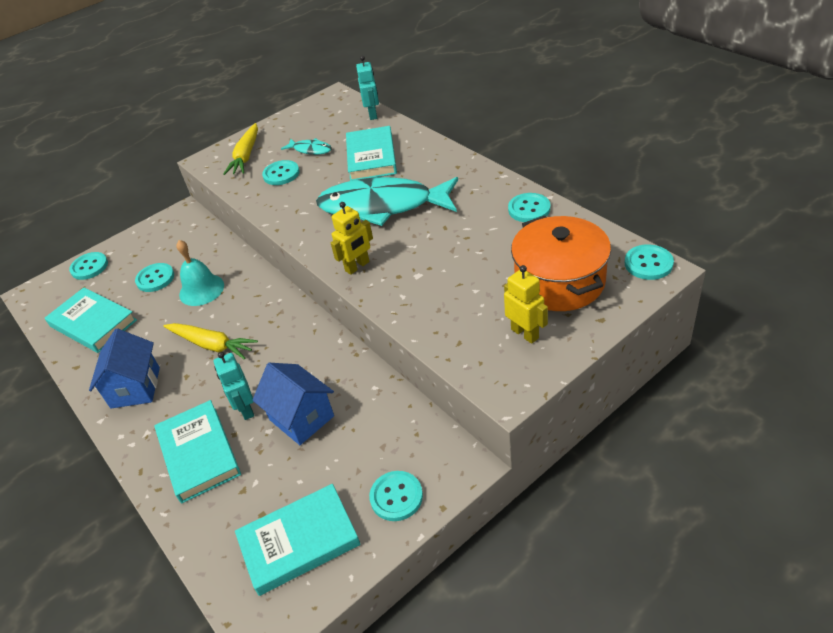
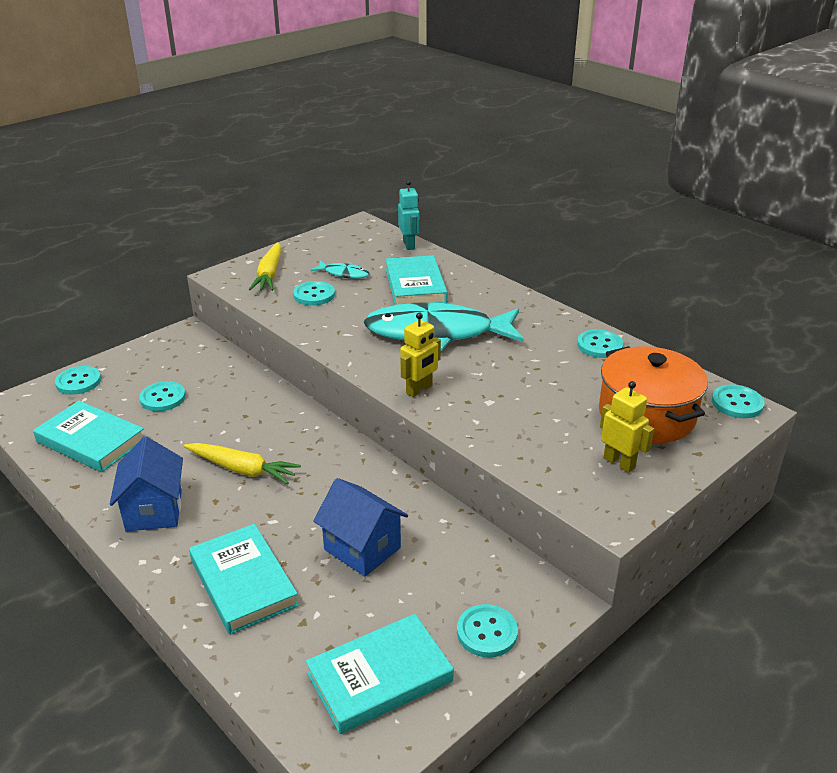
camera: 10 degrees left, 10 degrees down
(201, 290) = (221, 412): turquoise bell -> none
(246, 409) = (294, 537): turquoise robot -> none

